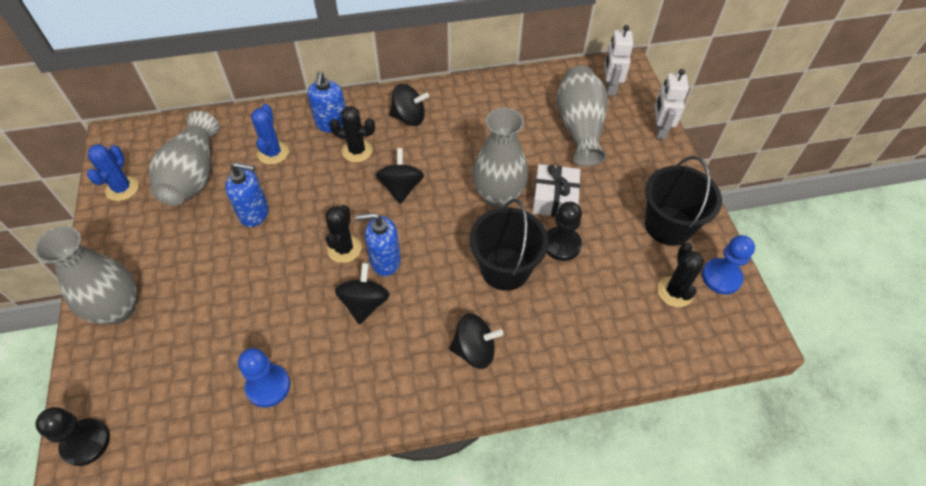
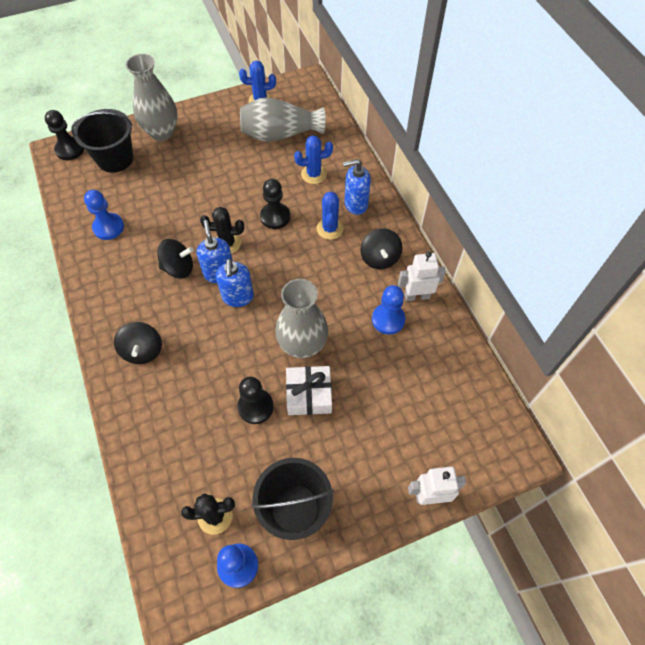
camera: 80 degrees right, 5 degrees up
(254, 213) = (251, 180): blue soap dispenser -> blue soap dispenser (238, 297)
(322, 197) = (275, 217): none -> black pawn
(357, 151) = (330, 228): black cactus -> blue cactus
(401, 188) = (296, 269): black spinning top -> none
(483, 124) = (388, 319): none -> blue pawn
(505, 269) = (223, 362): black bucket -> black bucket (115, 158)
(579, 127) = (409, 410): grey vase -> none
(610, 87) = (481, 437): white robot -> white robot (416, 296)

